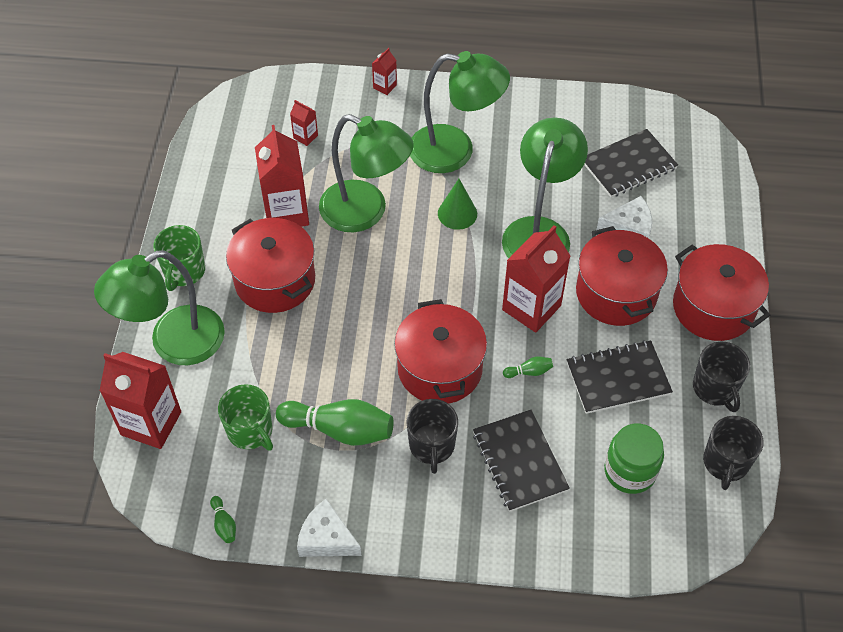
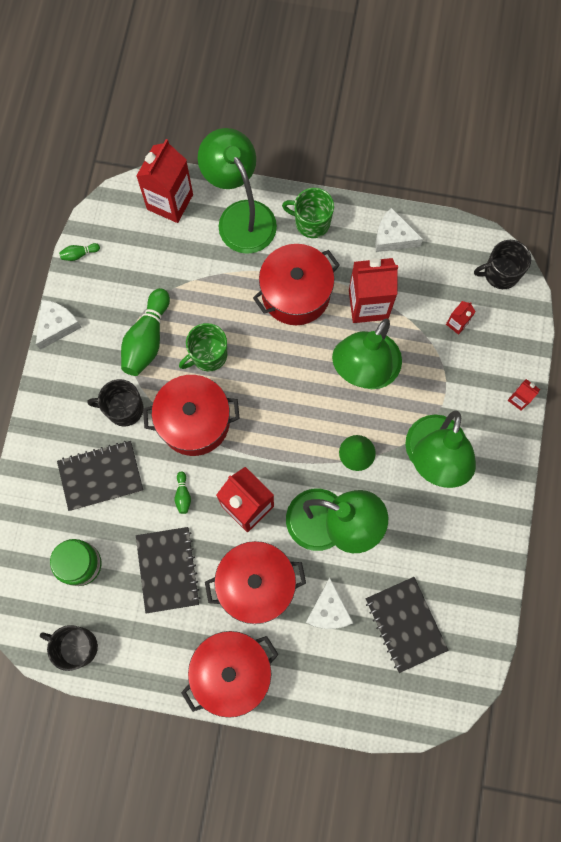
camera: 95 degrees right, 20 degrees up
(204, 195) = (393, 237): none -> white cheese
(250, 431) = (154, 273): green mug -> green mug (208, 355)
(715, 388) = (148, 654): black mug -> black mug (500, 273)

